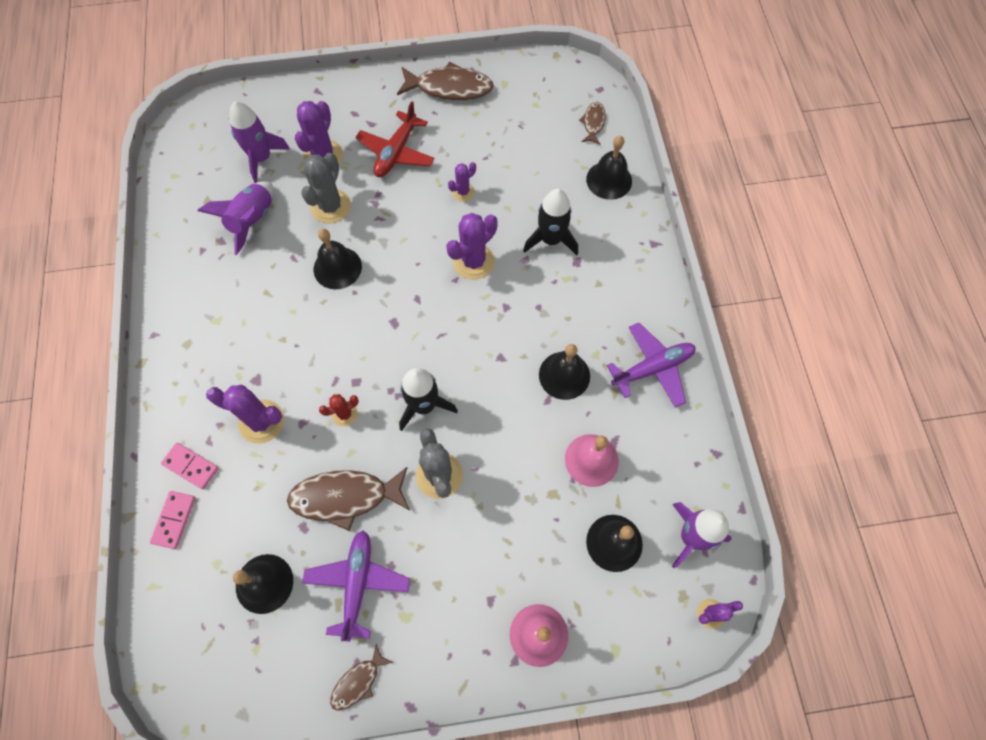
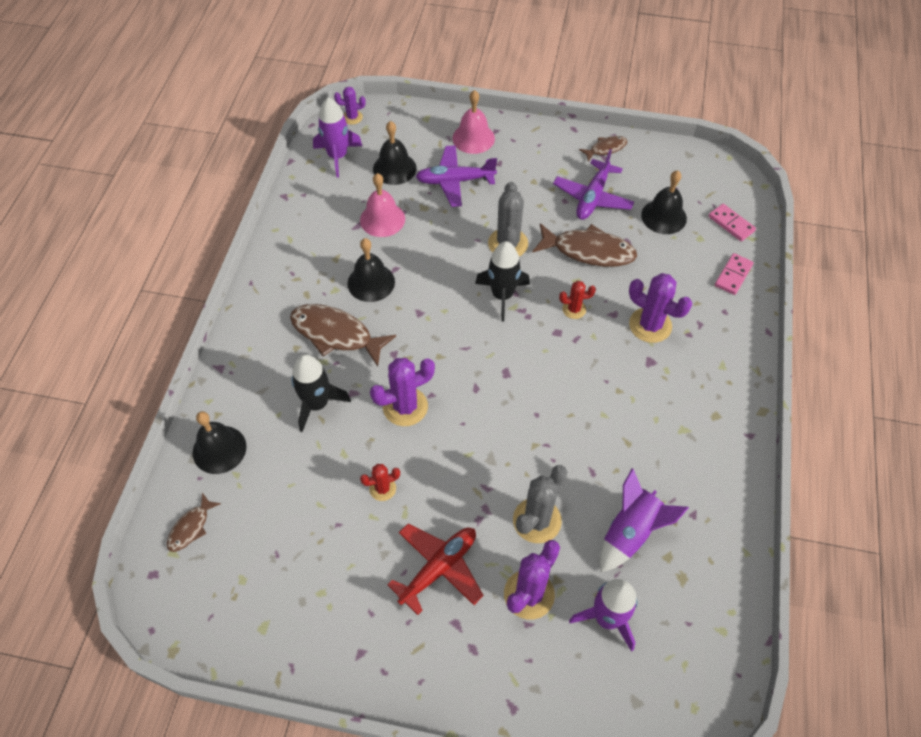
camera: 160 degrees left, 10 degrees down
(191, 466) = (717, 309): pink domino -> pink domino (731, 224)
(337, 267) = (547, 445): black bell -> none
(449, 88) = (335, 646): brown fish -> brown fish (336, 334)
(463, 192) = (382, 488): purple cactus -> red cactus
(652, 368) = (293, 265): purple plane -> purple plane (455, 181)

